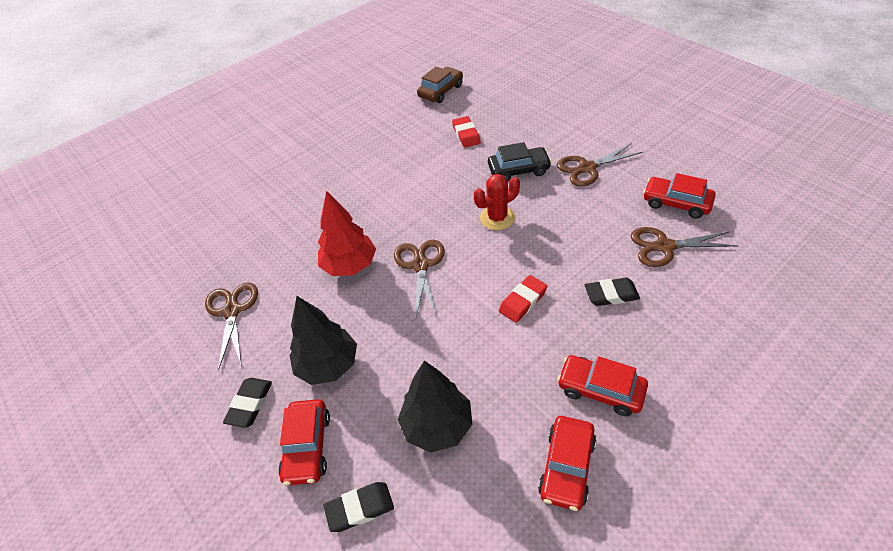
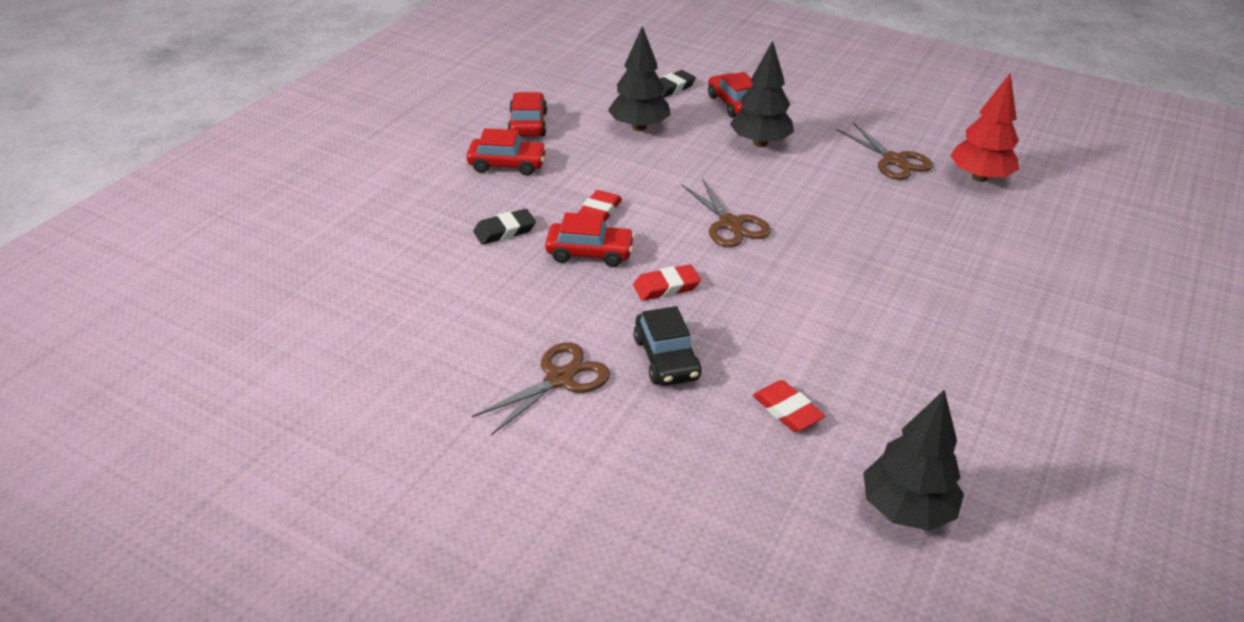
camera: 155 degrees right, 10 degrees down
(250, 404) = (804, 115): black eraser -> none
(350, 265) = (810, 212): red tree -> red tree (979, 177)
(441, 91) = (906, 509): brown car -> black tree
(497, 218) = (666, 287): red cactus -> red eraser
(518, 170) = (666, 358): black car -> black car turned 75 degrees counterclockwise
(664, 246) = (442, 286): brown scissors -> none
(676, 203) = (422, 344): red car -> red car (589, 253)

